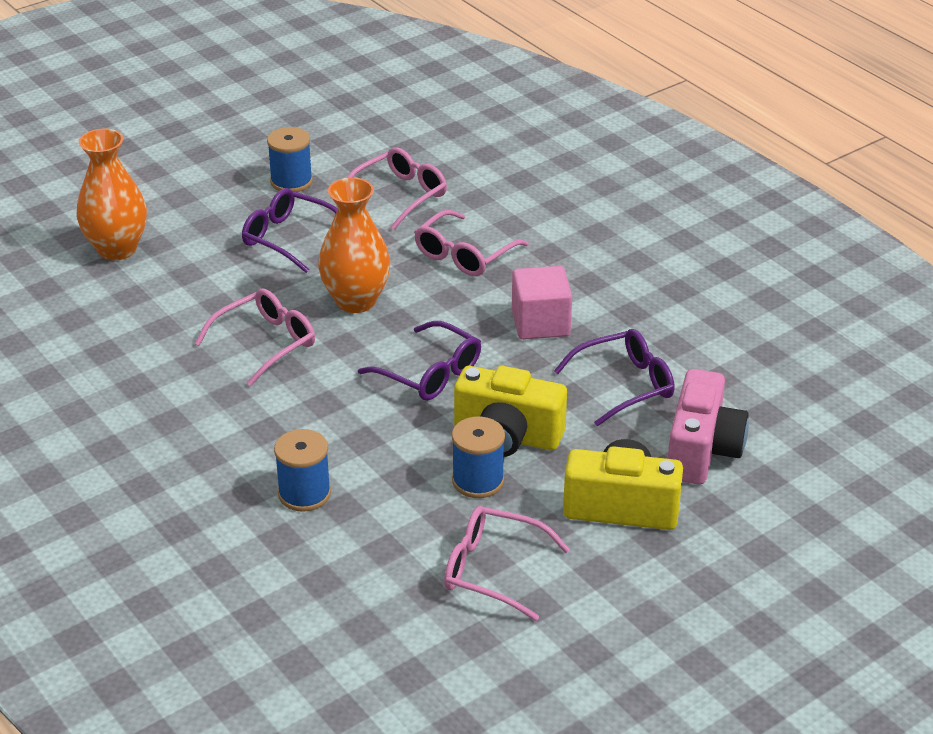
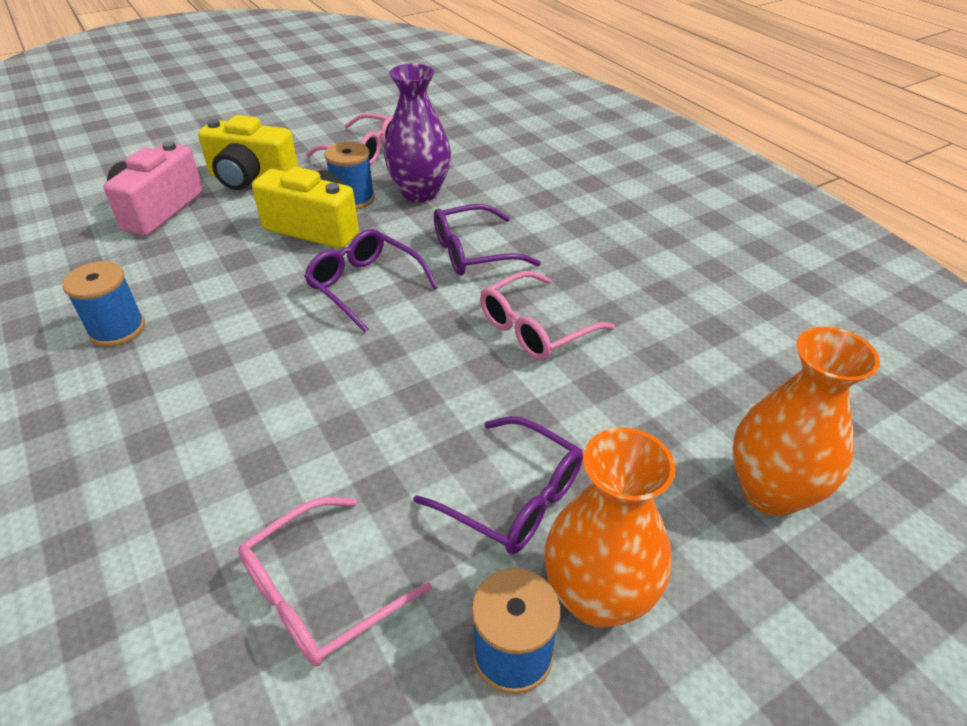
camera: 175 degrees left, 5 degrees up
(304, 494) = (494, 197): blue spool -> blue spool (117, 329)
(356, 301) = (428, 378): orange vase -> orange vase (597, 596)
(397, 496) = (420, 193): none -> purple vase
(464, 255) = (266, 445): pink glasses -> none
(540, 323) = (223, 334): pink cube -> none
(625, 385) = (181, 264): purple glasses -> purple glasses (473, 252)

